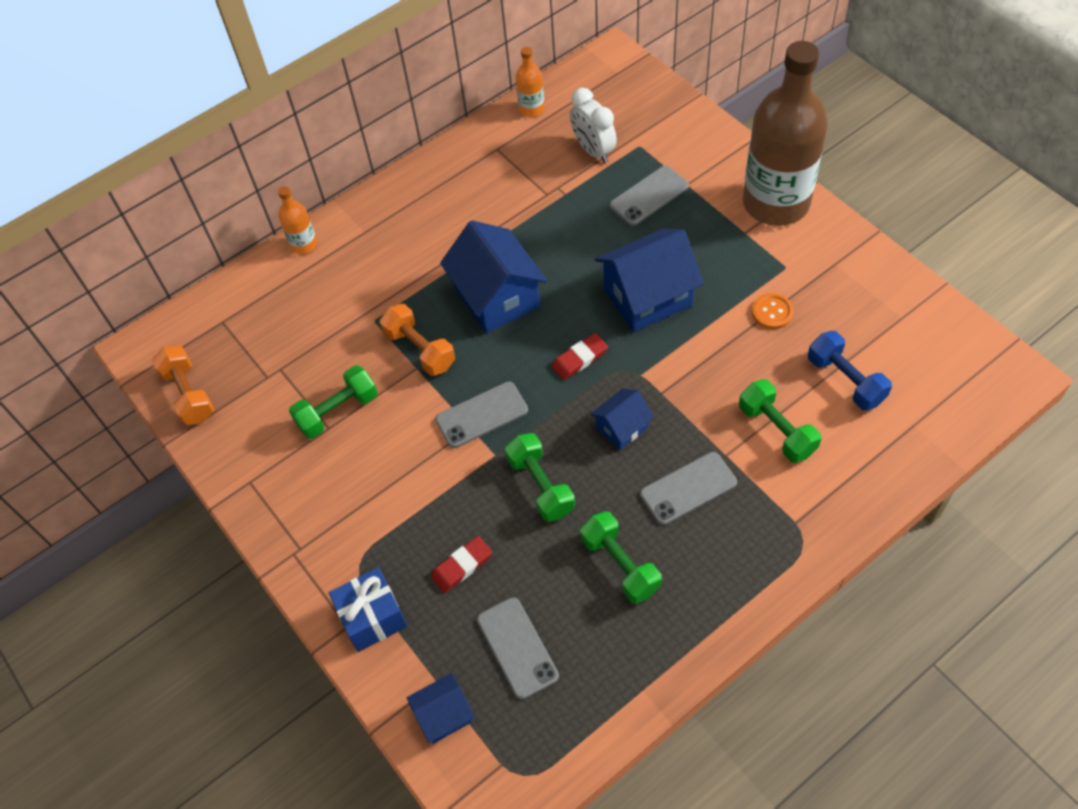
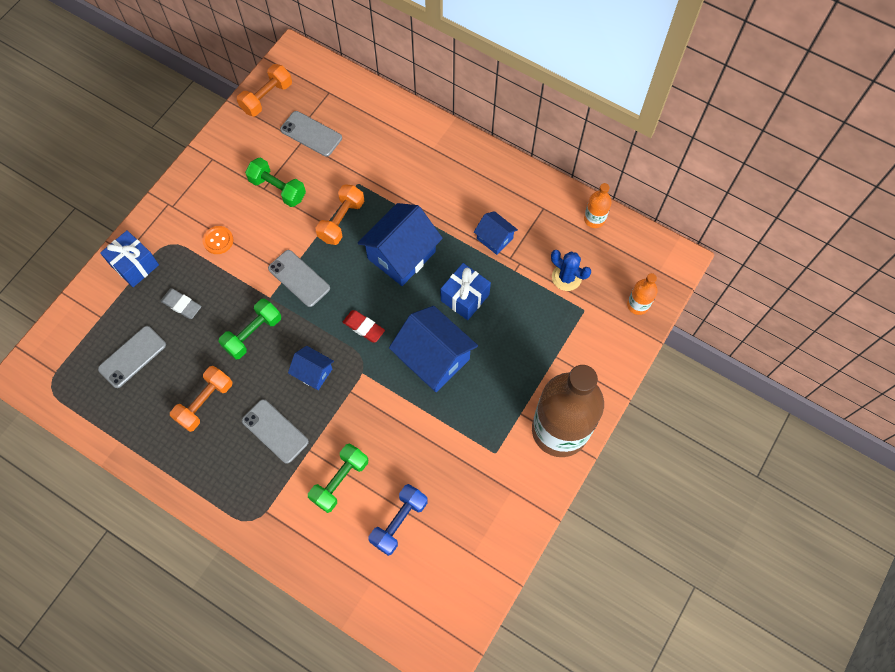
camera: 65 degrees right, 10 degrees up
(304, 244) = (409, 115): orange bottle -> orange bottle (638, 305)
(444, 715) = (80, 329): blue house -> blue house (494, 238)
(462, 566) = (181, 305): red eraser -> grey eraser
(580, 248) = (465, 297): none -> blue gift
(593, 150) = (566, 277): white clock -> blue cactus
(620, 565) = (205, 402): green dumbbell -> orange dumbbell
(649, 196) = (533, 332): grey phone -> grey phone (311, 134)
(772, 312) = (447, 453): orange button -> orange button (218, 240)

